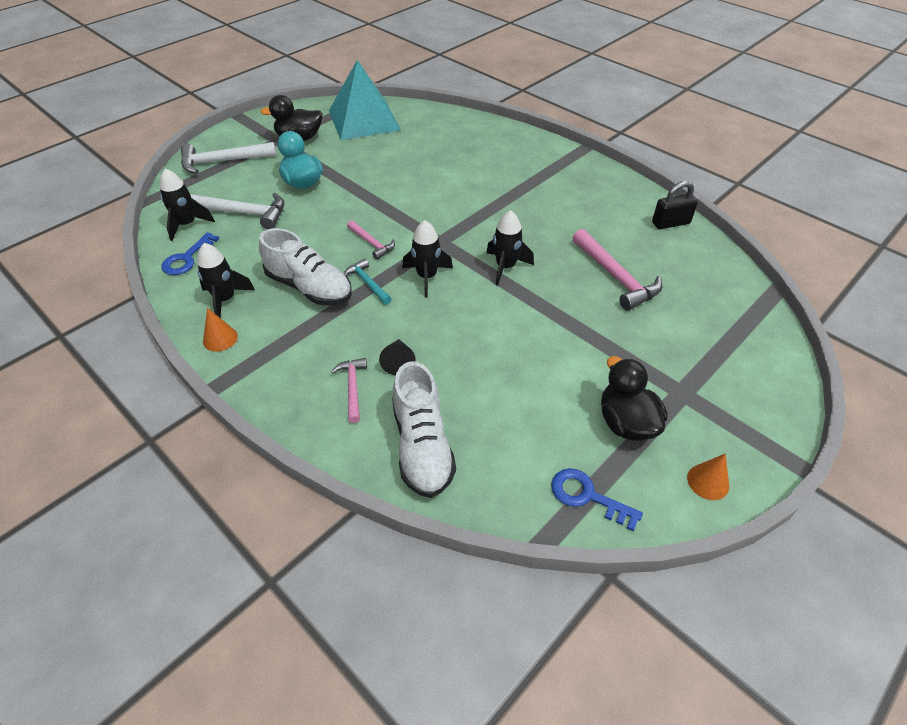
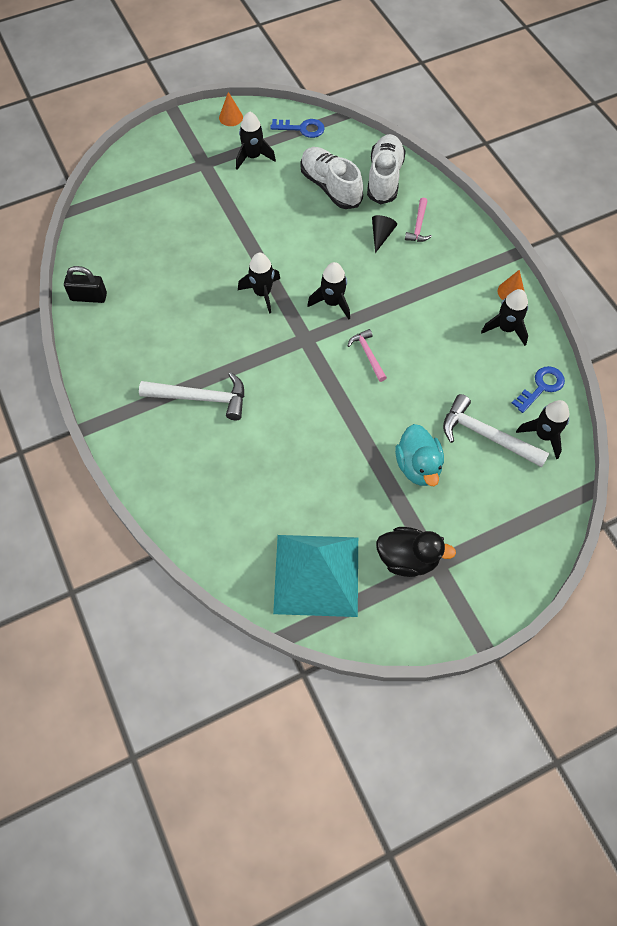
camera: 160 degrees left, 15 degrees up
(223, 161) = (506, 538): white hammer -> white hammer (201, 398)
(309, 287) = (434, 320): white shoe -> white shoe (330, 187)
(367, 283) = (384, 311): turquoise hammer -> none
(587, 496) = (302, 129): blue key -> blue key turned 45 degrees counterclockwise
(616, 277) = (180, 257): pink hammer -> none
(626, 423) = (253, 157): black duck -> black rocket

